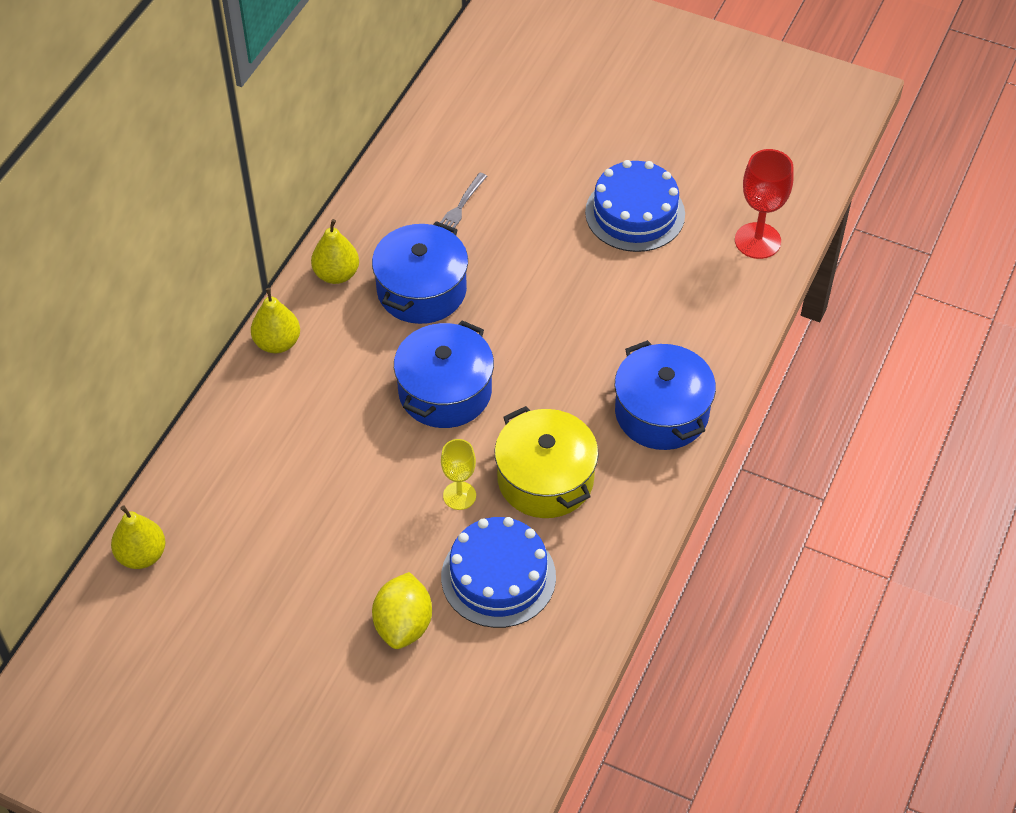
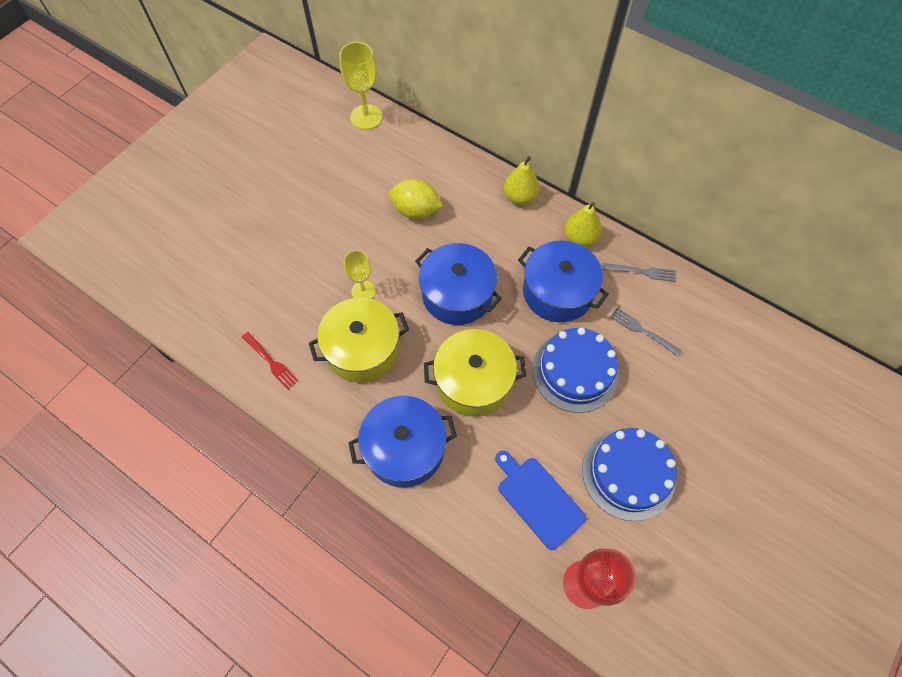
camera: 100 degrees right, 10 degrees up
(142, 555) = (366, 117): yellow pear -> yellow goblet
(377, 211) = (642, 272): none -> grey fork
(403, 625) = (272, 245): yellow lemon -> yellow lemon (416, 211)
(498, 576) = (290, 305): blue cake -> blue cake (575, 371)
(562, 359) = (473, 381): none -> yellow pot
(586, 578) = (271, 362): none -> red fork
(684, 285) = (538, 499): none -> blue cutting board

